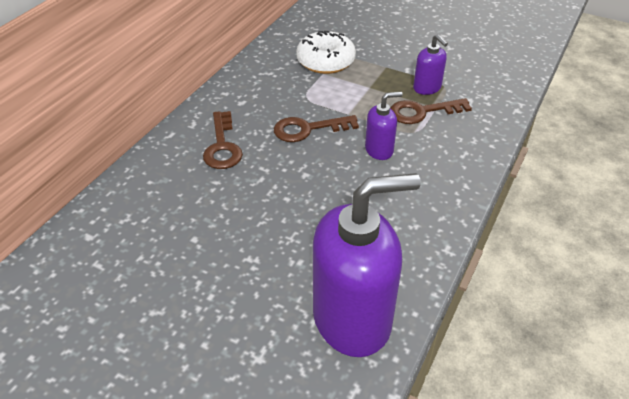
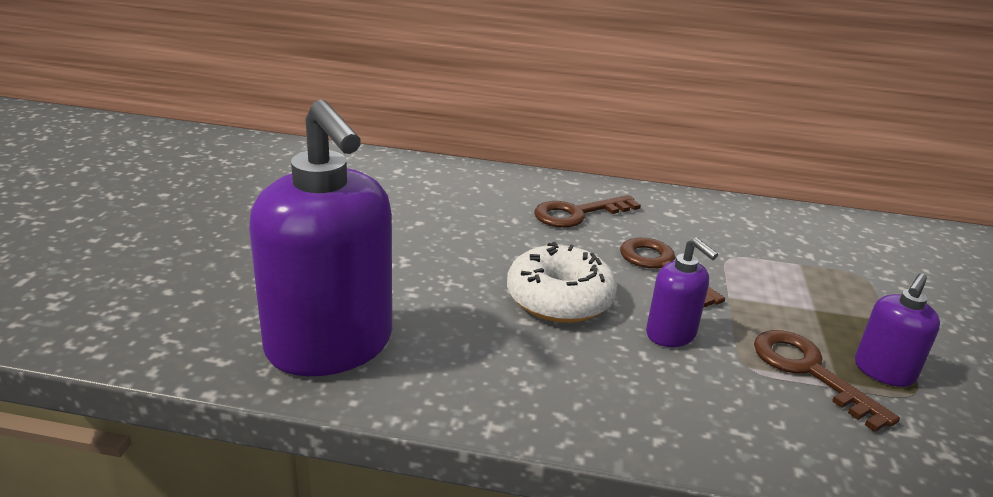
camera: 70 degrees right, 15 degrees down
(325, 61) = (831, 262): white donut -> white donut (559, 299)

